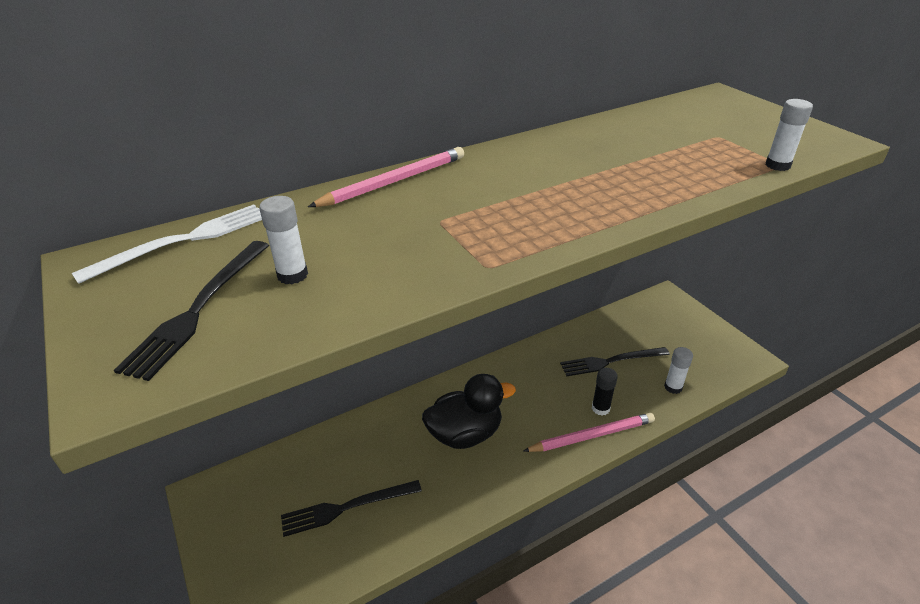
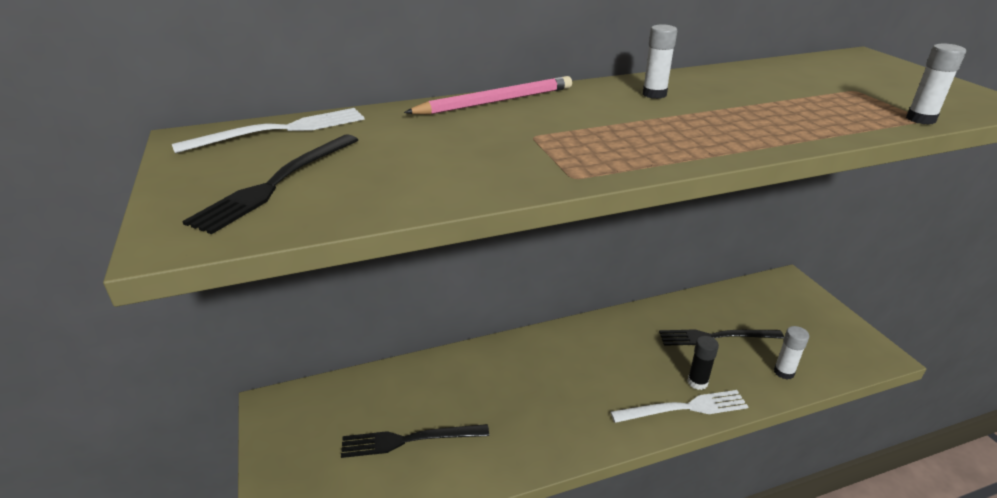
camera: 10 degrees right, 5 degrees down
(292, 275) = (374, 165): white glue stick -> white glue stick (654, 94)
(465, 434) = (545, 387): black duck -> none
(591, 435) = (683, 408): pink pencil -> white fork

